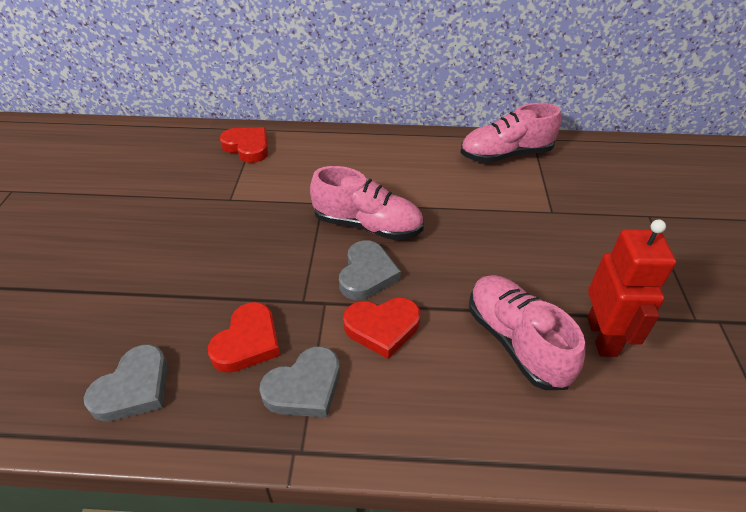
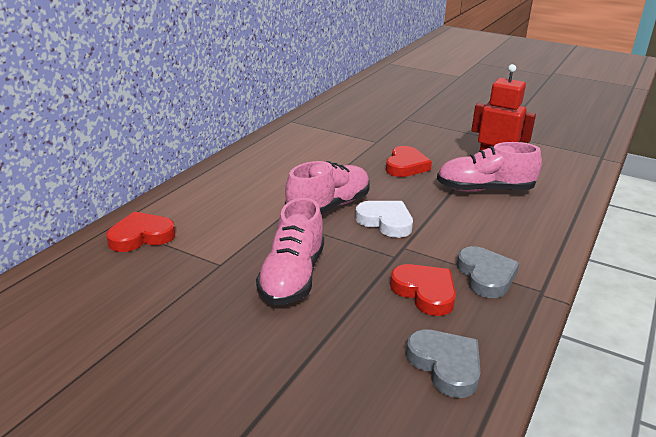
camera: 65 degrees left, 15 degrees down
(367, 274) = (385, 222): grey heart -> white heart
(382, 328) = (445, 230): red heart -> red heart (406, 166)
(505, 155) = (299, 134): pink shoe -> pink shoe (292, 277)

